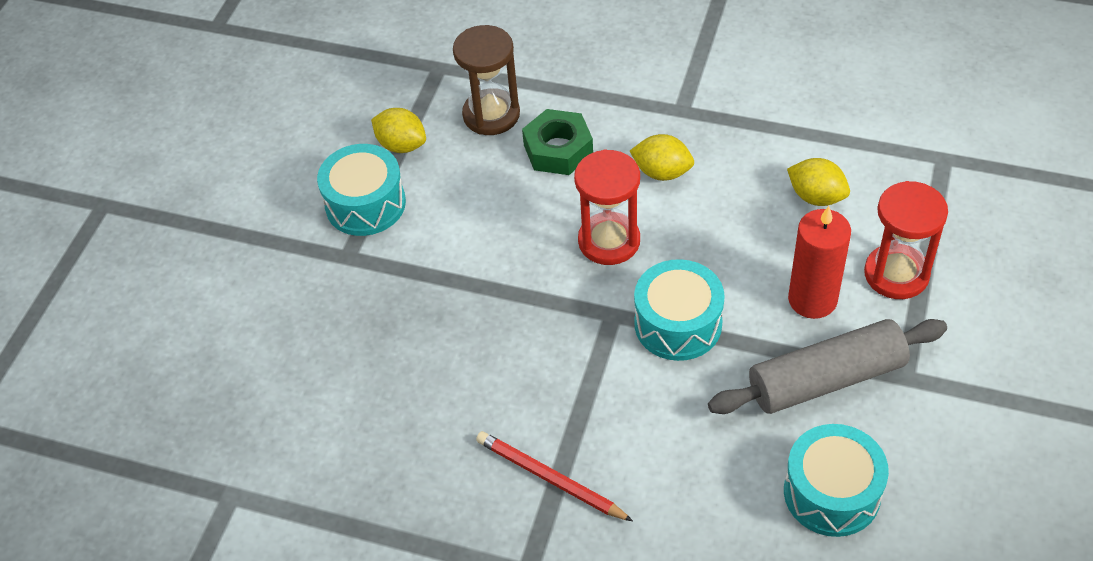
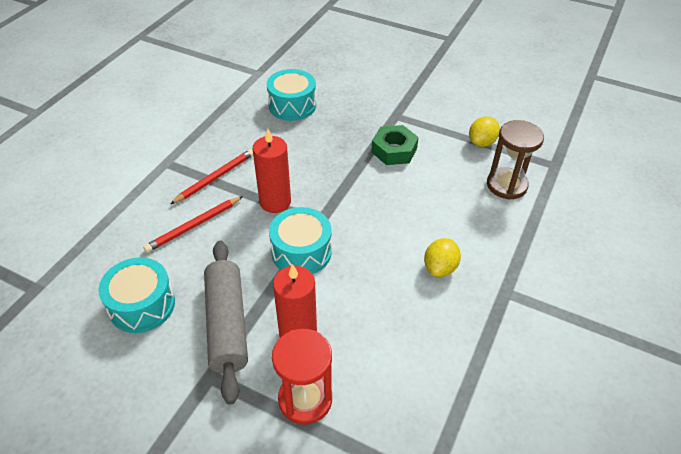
camera: 95 degrees right, 5 degrees down
(365, 204) = (434, 125): turquoise drum -> turquoise drum (292, 105)
(558, 149) = (470, 214): green nut -> green nut (394, 150)
(587, 379) = (275, 202): none -> red candle
(609, 241) = (381, 228): red hourglass -> none
(664, 476) = (194, 225): none -> red pencil
(816, 197) = (398, 363): yellow lemon -> none

